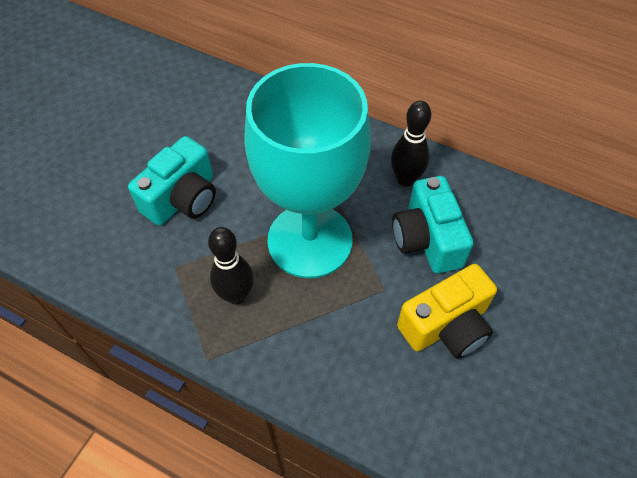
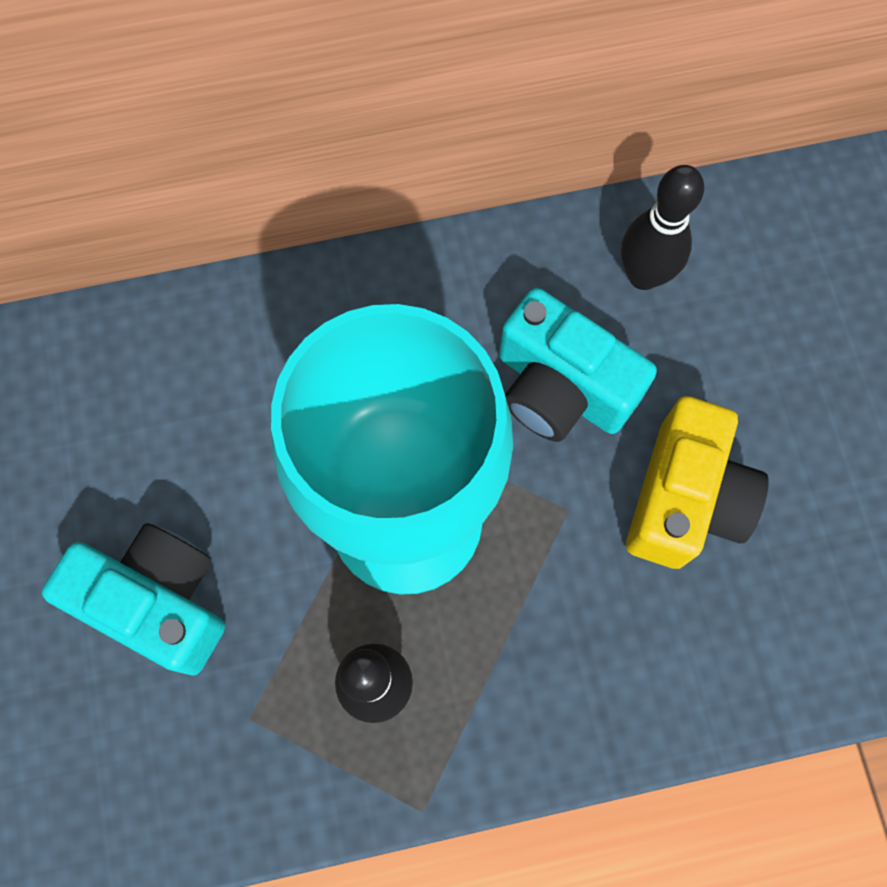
camera: 40 degrees left, 15 degrees up
(183, 198) = (158, 602): turquoise camera -> turquoise camera turned 60 degrees counterclockwise
(405, 179) = (457, 313): black bowling pin -> black bowling pin (643, 275)

